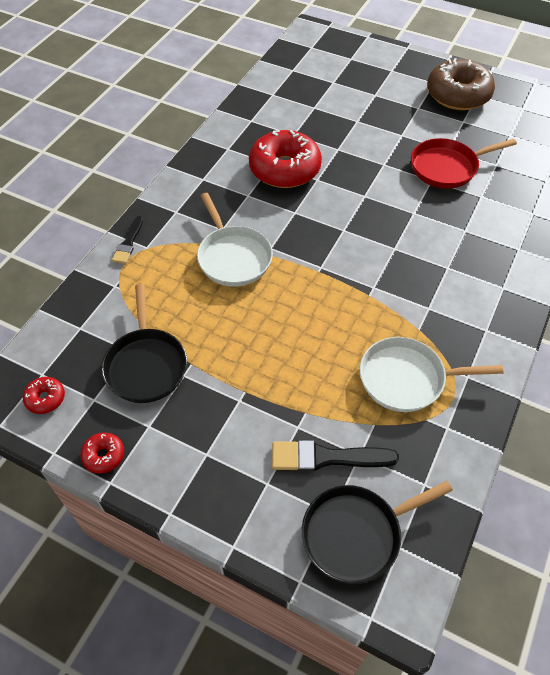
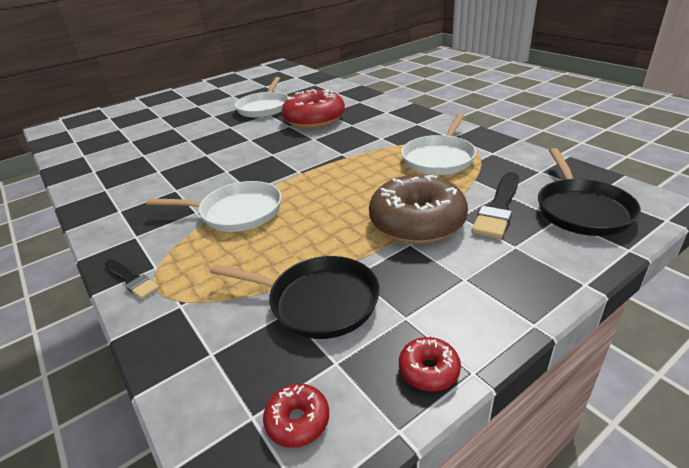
camera: 60 degrees left, 20 degrees down
(285, 169) = (173, 166): red donut -> red donut (314, 120)
(447, 167) = (264, 107): red pan -> white pan
(458, 95) = (207, 92): brown donut -> brown donut (417, 222)

